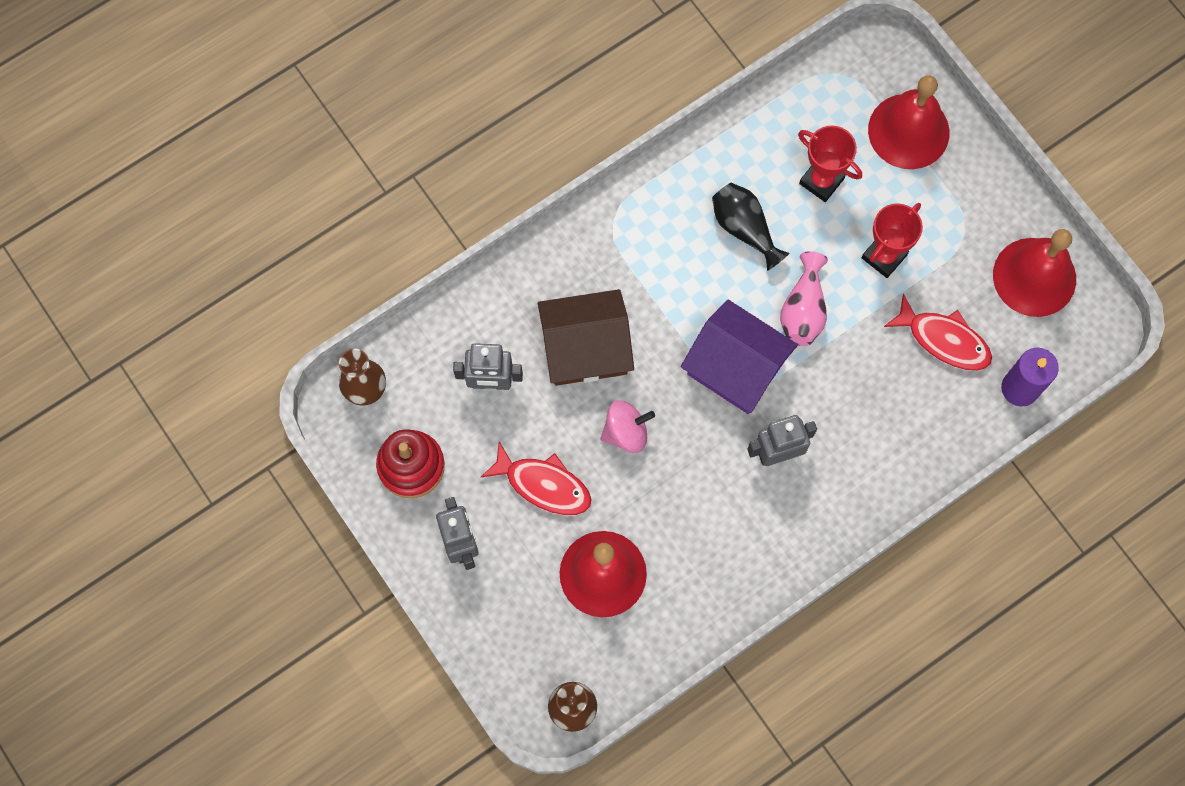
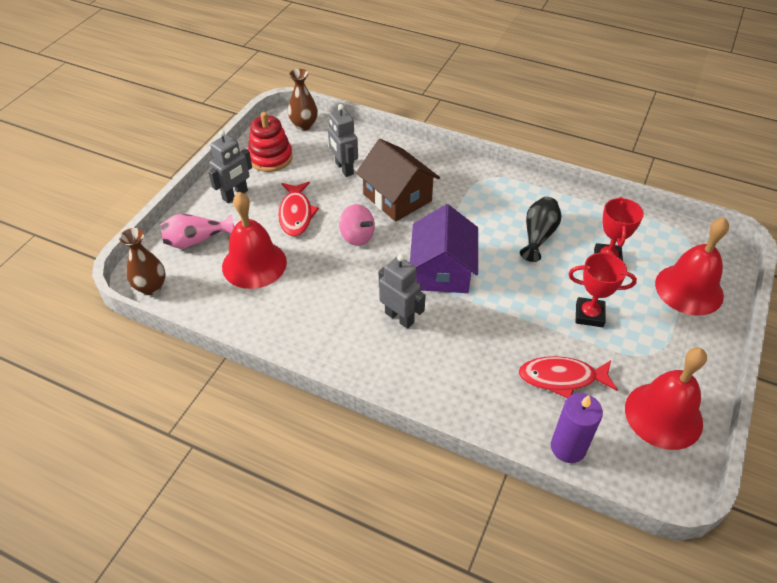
camera: 60 degrees right, 25 degrees down
(803, 310) = (511, 288): pink vase -> pink vase (196, 240)
(944, 339) = (562, 378): red fish -> red fish turned 90 degrees clockwise

